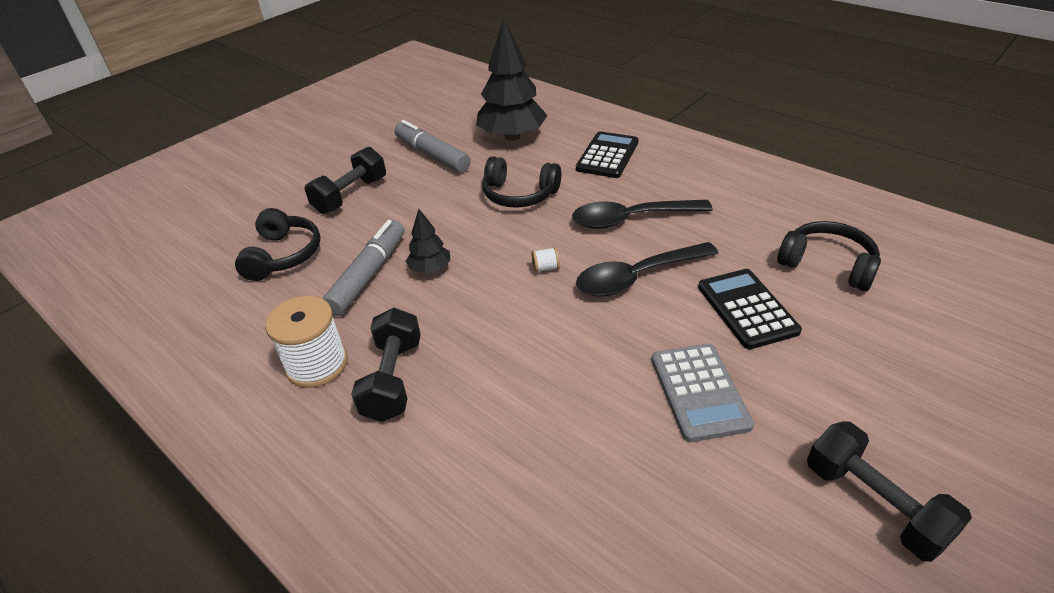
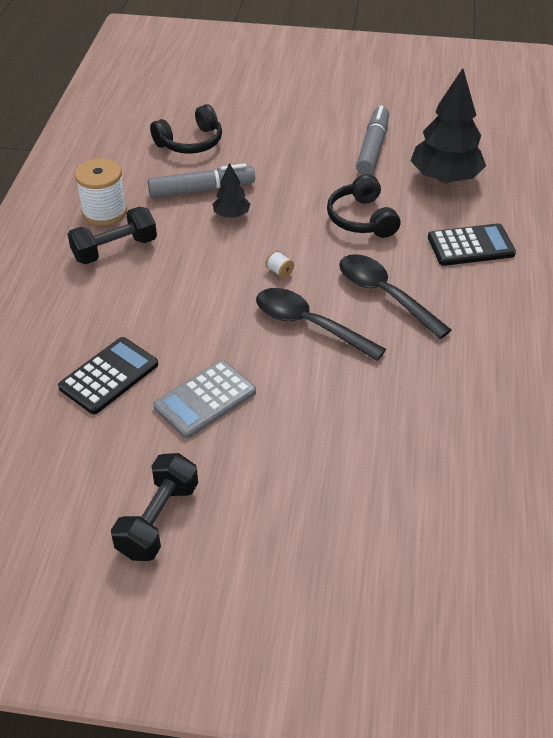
camera: 55 degrees right, 5 degrees up
(351, 195) = (281, 136): black dumbbell -> none
(747, 309) = (320, 400): black calculator -> black calculator (109, 376)
(827, 265) = (424, 438): black headphones -> none

